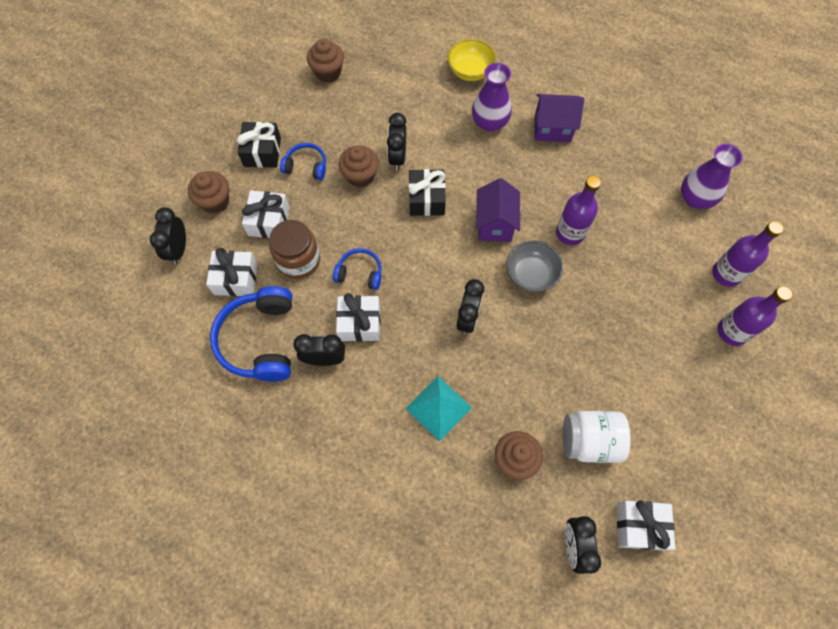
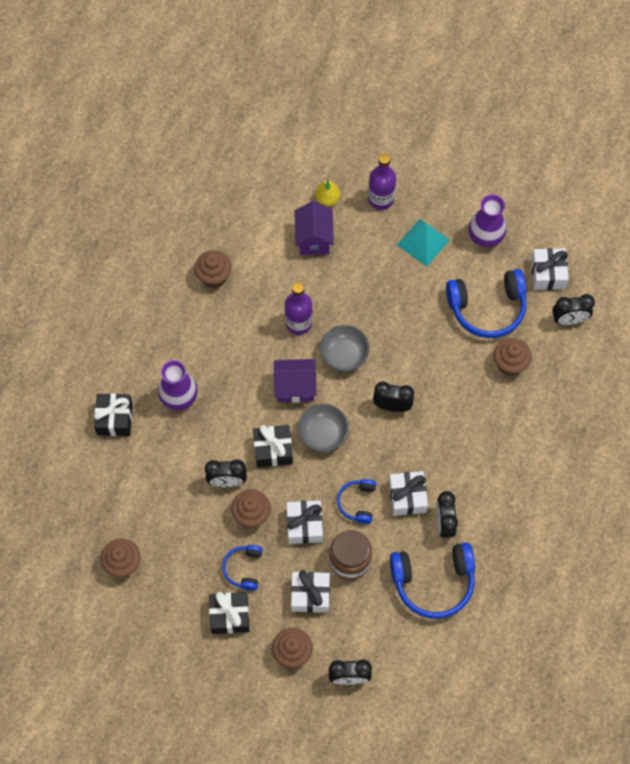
camera: 95 degrees left, 0 degrees up
(236, 279) = (375, 615): white gift -> white gift (304, 525)
(438, 408) = (475, 424): turquoise pyramid -> turquoise pyramid (423, 242)
(440, 246) = (323, 434): none -> grey bowl
(470, 71) = (114, 419): yellow bowl -> black gift
(552, 129) = (183, 339): purple house -> purple house (314, 239)
(589, 441) = (487, 308): white jar -> blue headphones
(623, 158) = (214, 276): none -> brown cupcake
(695, 198) = (253, 218): purple vase -> purple vase (485, 236)
(726, 274) = (327, 199): purple bottle -> yellow pear

